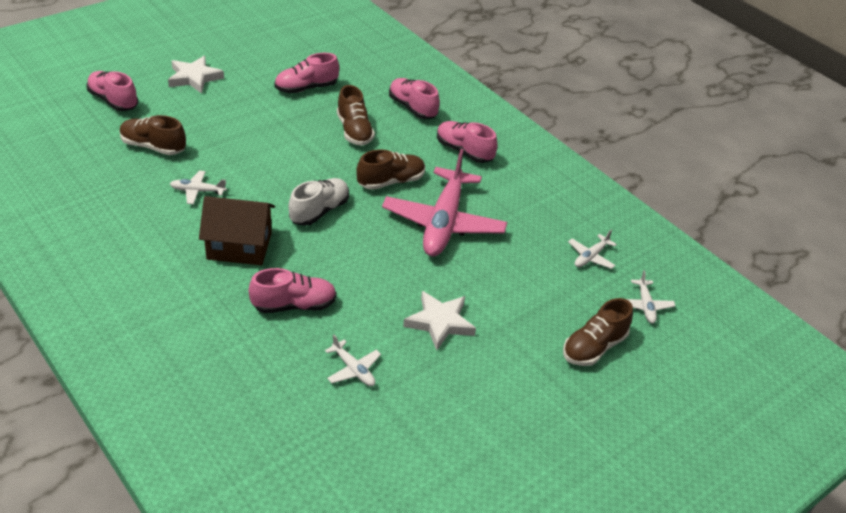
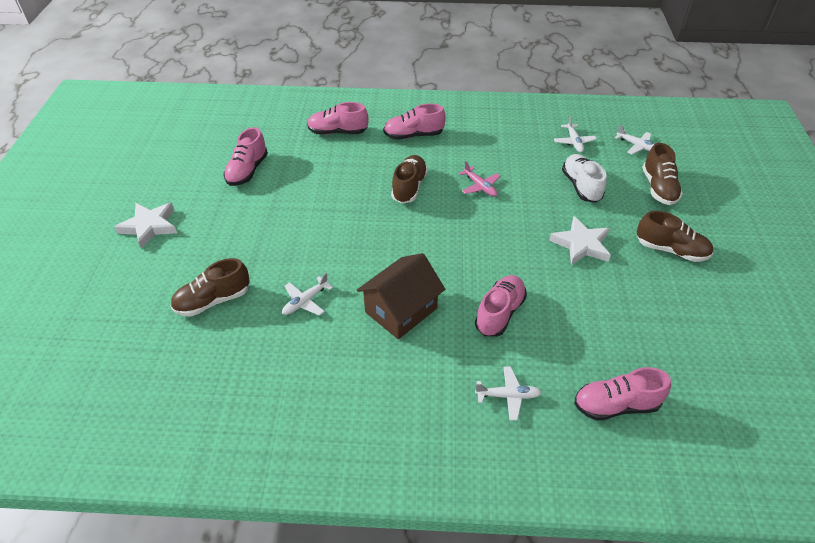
camera: 45 degrees left, 5 degrees up
(113, 101) = (113, 295): pink shoe -> pink shoe (615, 405)
(319, 211) = (404, 242): white shoe -> white shoe (581, 186)
(353, 369) = (596, 316): white plane -> white plane (508, 396)
(354, 131) = (330, 174): brown shoe -> brown shoe (671, 250)
(443, 223) = (480, 186): pink plane -> pink plane, size x0.42

